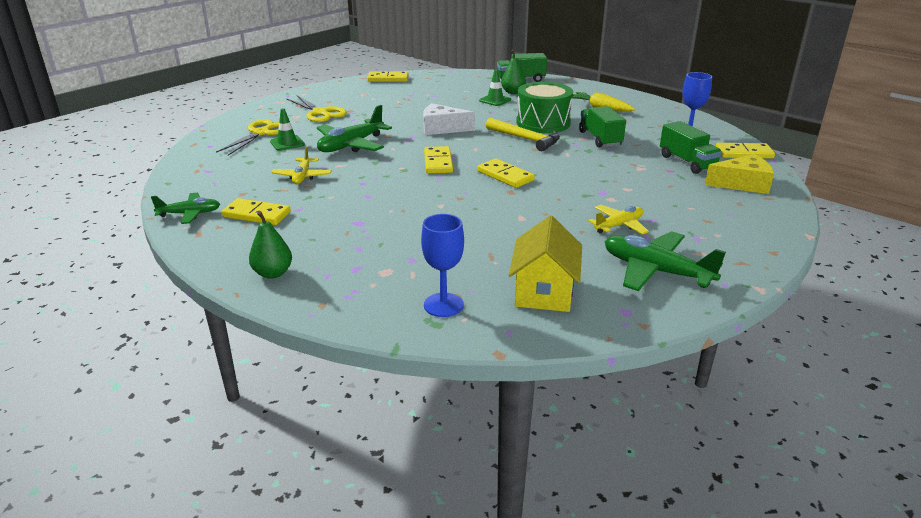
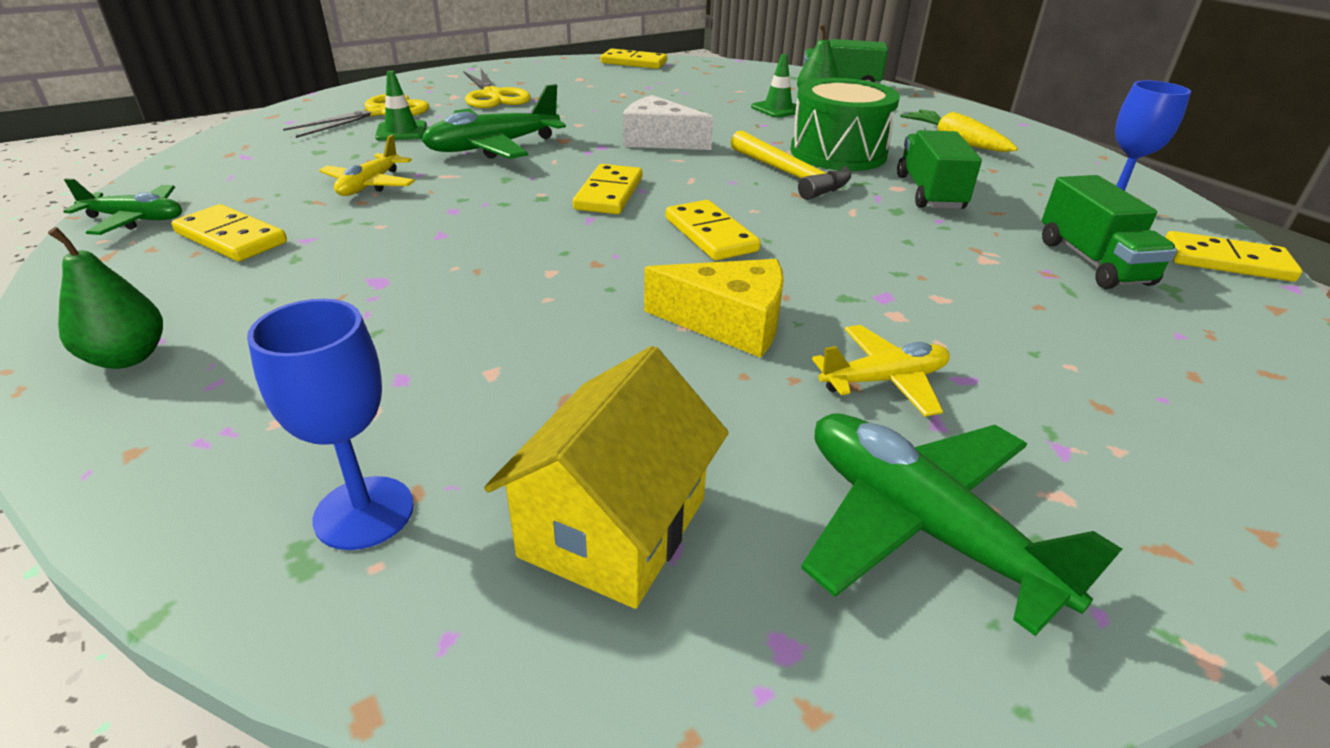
camera: 15 degrees right, 5 degrees up
(742, 184) = (1210, 329): yellow cheese -> yellow cheese (729, 323)

